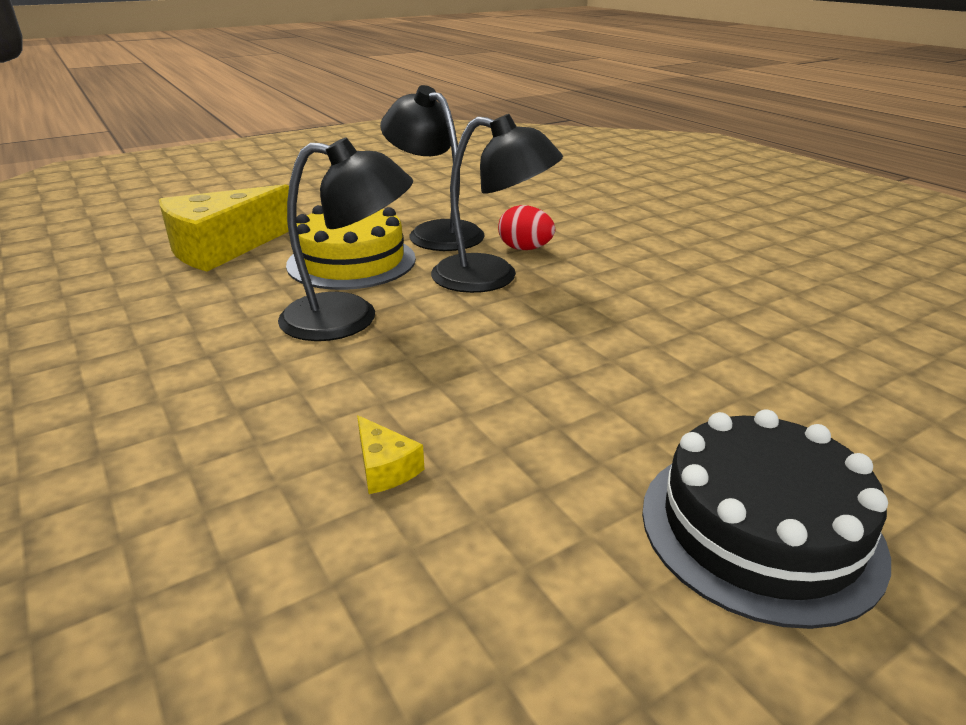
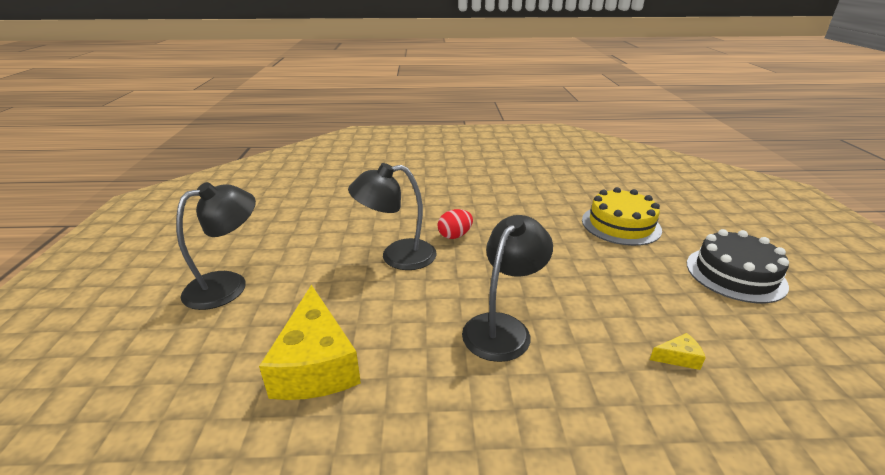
camera: 60 degrees left, 0 degrees up
(351, 261) = (412, 303): yellow cake -> yellow cake (620, 225)
(492, 277) = (484, 259): black lamp -> black lamp (228, 285)

